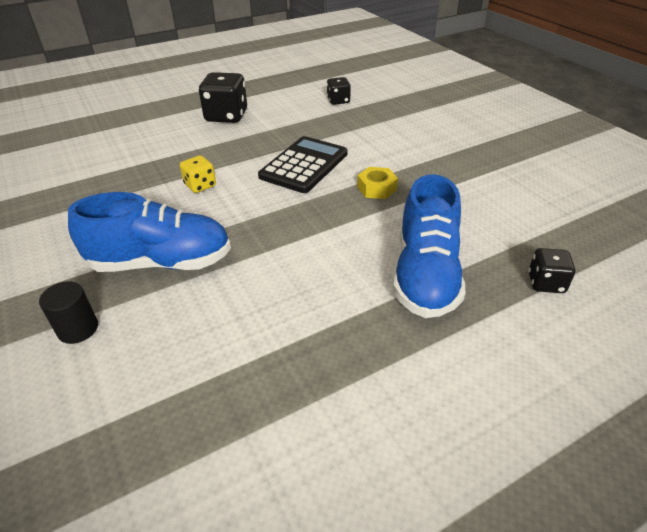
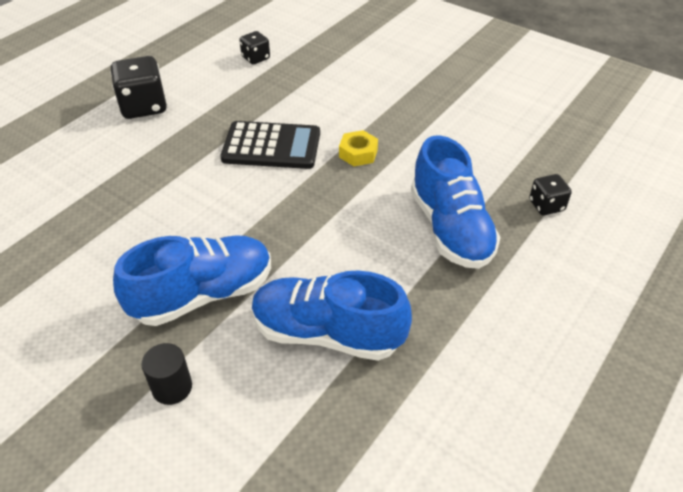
camera: 25 degrees left, 5 degrees up
(200, 185) = (178, 199): yellow dice -> none
(240, 331) = (327, 333): none -> blue shoe
(304, 165) = (271, 146): black calculator -> black calculator turned 90 degrees clockwise

